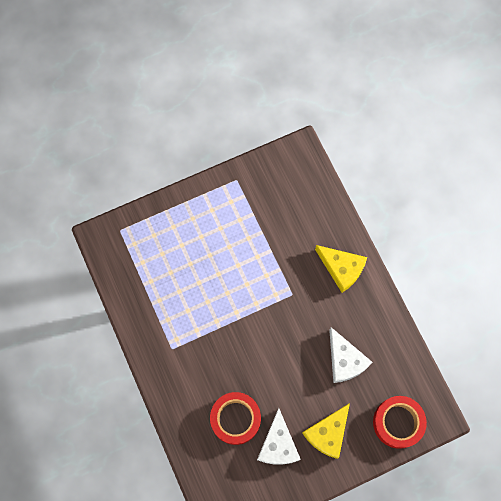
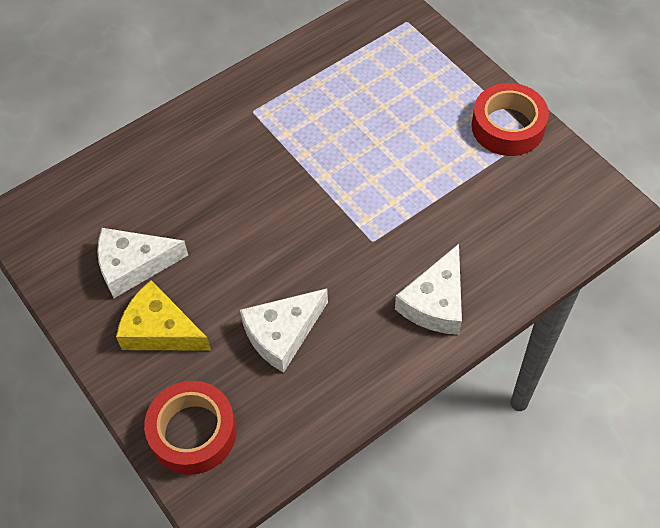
camera: 80 degrees right, 15 degrees down
(235, 419) = (164, 204): red tape -> red tape (507, 126)
(342, 269) = (435, 302): yellow cheese -> white cheese

